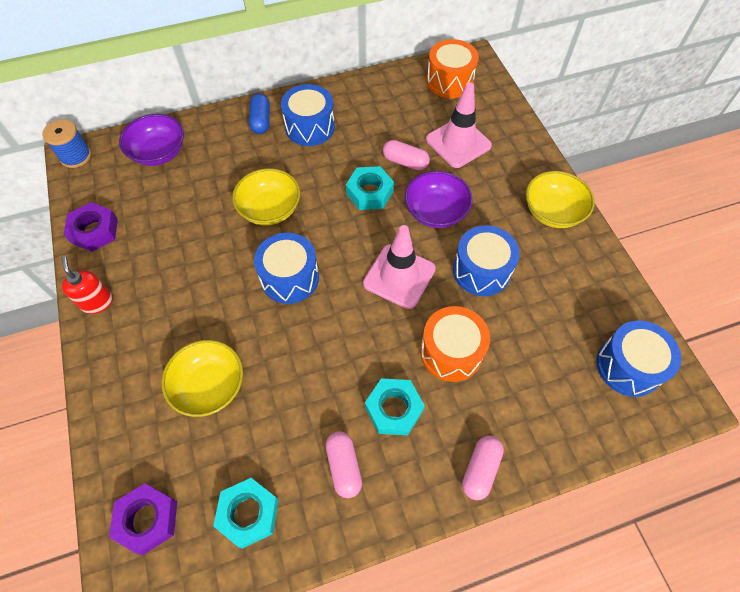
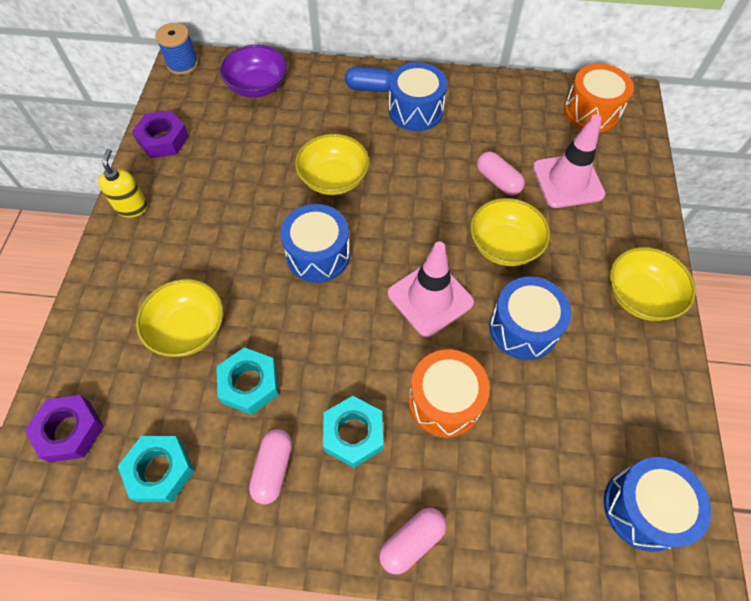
camera: 25 degrees right, 0 degrees up
(97, 302) = (132, 207): red soap dispenser -> yellow soap dispenser
(261, 121) = (370, 88): blue capsule -> blue capsule turned 75 degrees clockwise
(369, 192) = (443, 199): turquoise nut -> turquoise nut (249, 384)
(435, 212) = (504, 246): purple bowl -> yellow bowl

